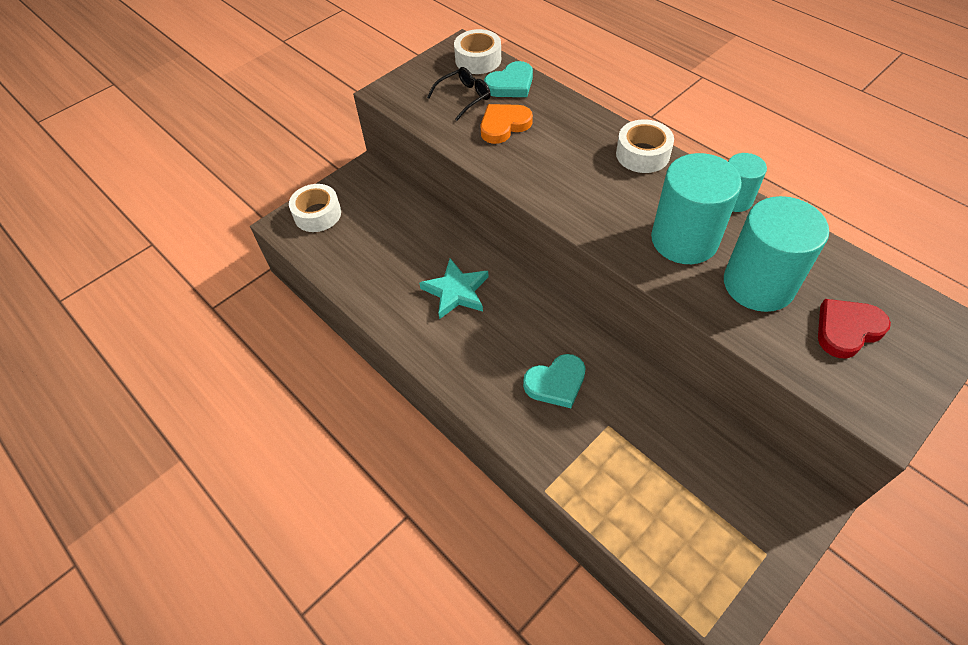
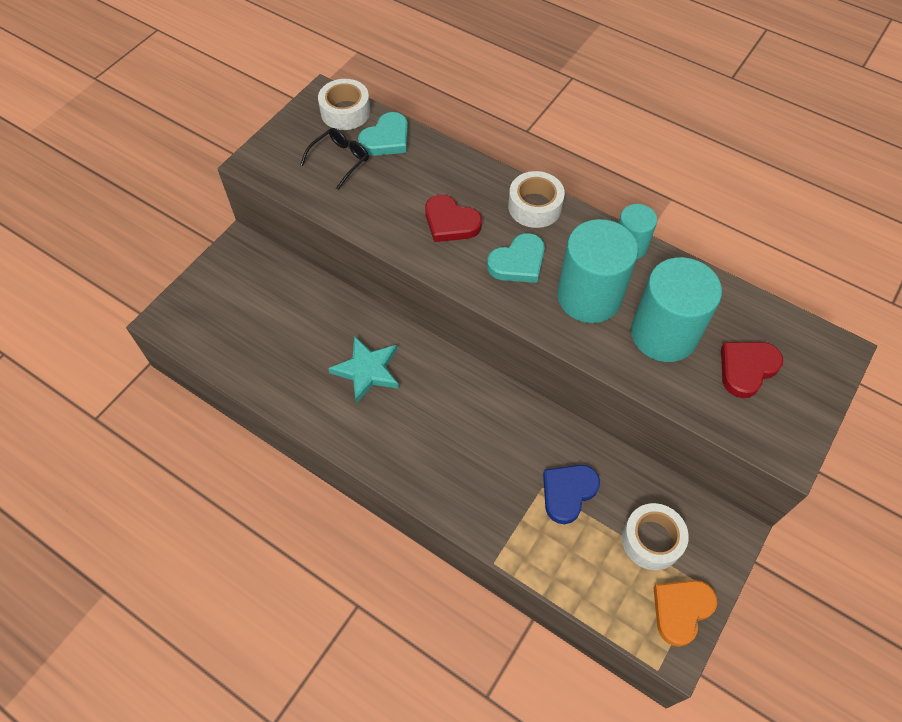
camera: 15 degrees left, 5 degrees up
(317, 214) = (199, 303): white tape -> white tape (651, 540)
(504, 125) = (389, 189): orange heart -> orange heart (681, 610)
(556, 383) = (485, 453): turquoise heart -> turquoise heart (518, 262)
(557, 159) = (450, 222): none -> red heart
(634, 435) = (568, 492): none -> blue heart

